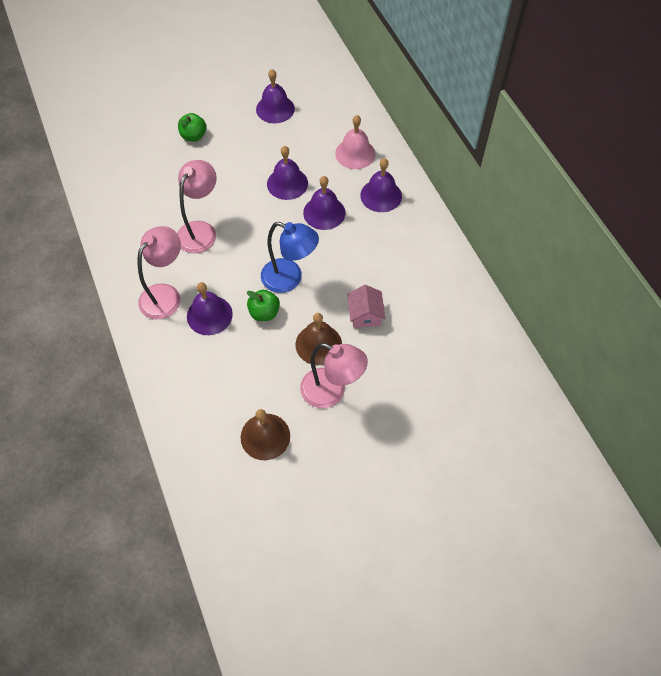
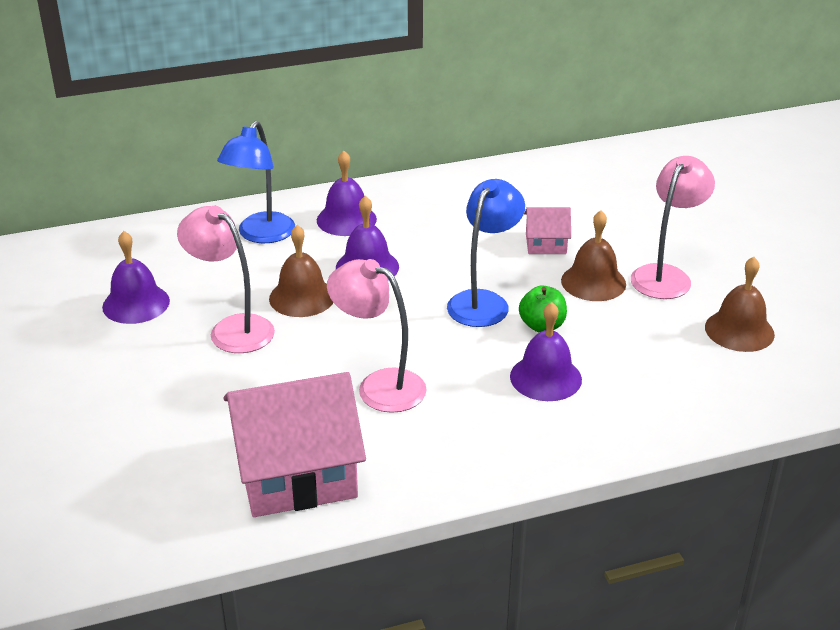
camera: 85 degrees left, 25 degrees down
(128, 201) = (296, 472): none -> pink house
(166, 294) = (505, 424): pink lamp -> pink lamp (232, 328)
(193, 136) = (163, 393): green apple -> none
(287, 183) = (302, 297): purple bell -> brown bell
(355, 153) = (261, 235): pink bell -> blue lamp

